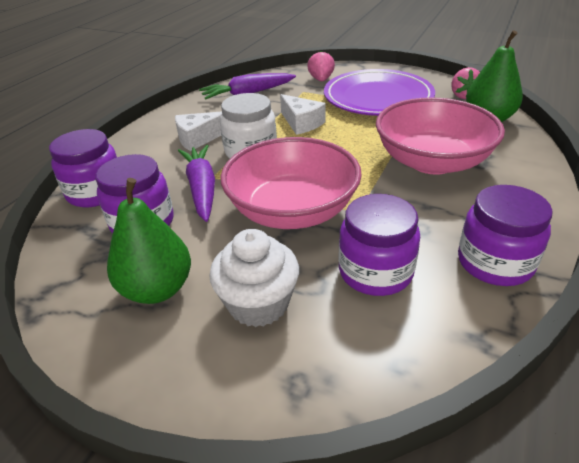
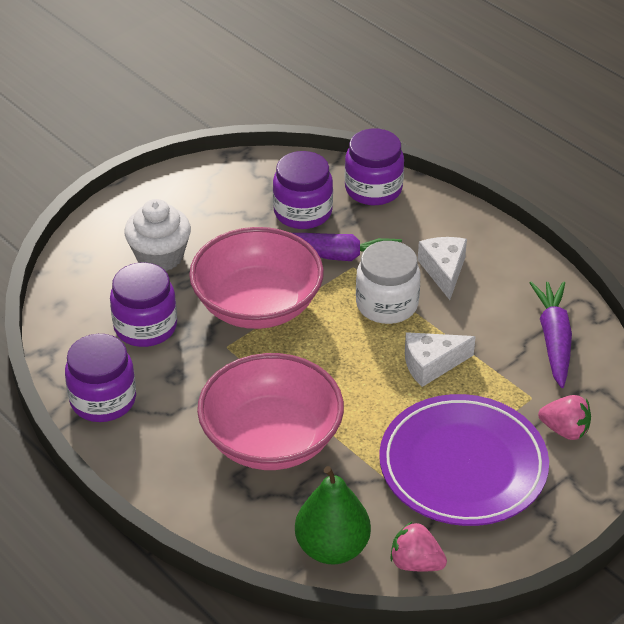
camera: 110 degrees right, 5 degrees up
(157, 289) = (211, 211): green pear -> none

